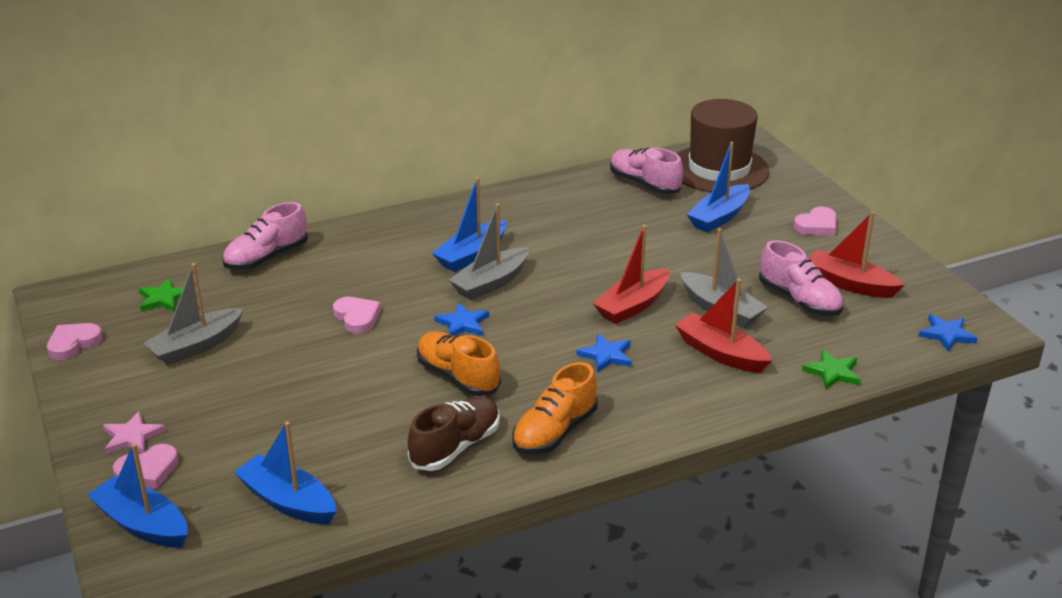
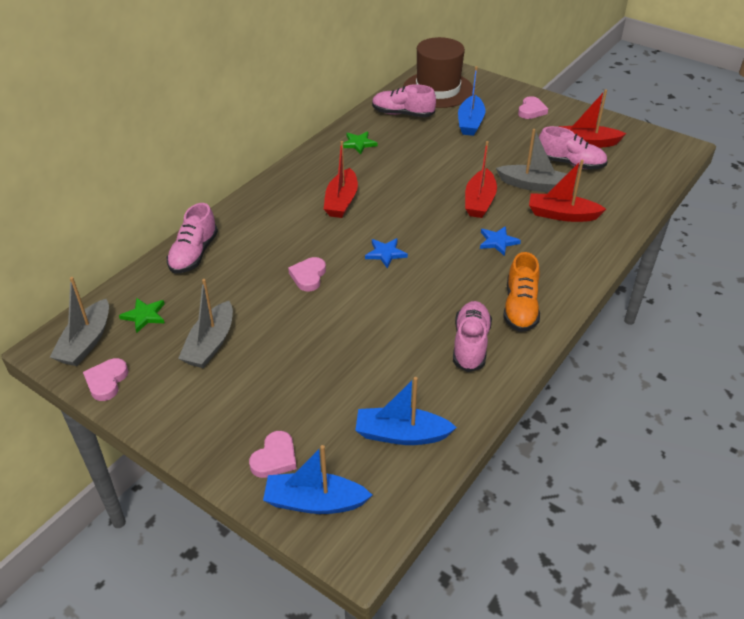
camera: 30 degrees left, 10 degrees up
(132, 437) = (234, 437): pink star -> none
(357, 317) = (308, 276): pink heart -> pink heart turned 105 degrees counterclockwise
(455, 447) = (470, 344): brown shoe -> pink shoe
(458, 377) = (421, 293): orange shoe -> none
(472, 255) = (341, 201): blue boat -> red boat
(491, 283) = (374, 217): grey boat -> grey boat (86, 342)
(833, 372) = (633, 204): green star -> green star (358, 144)
(946, 334) = (666, 157): blue star -> none

